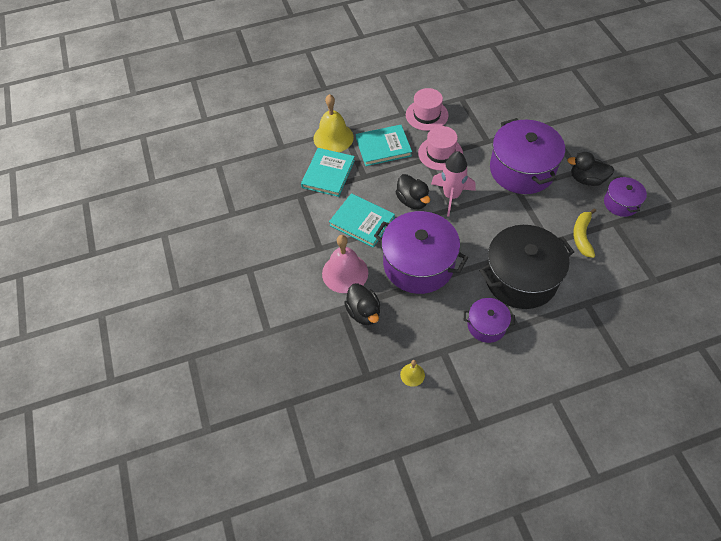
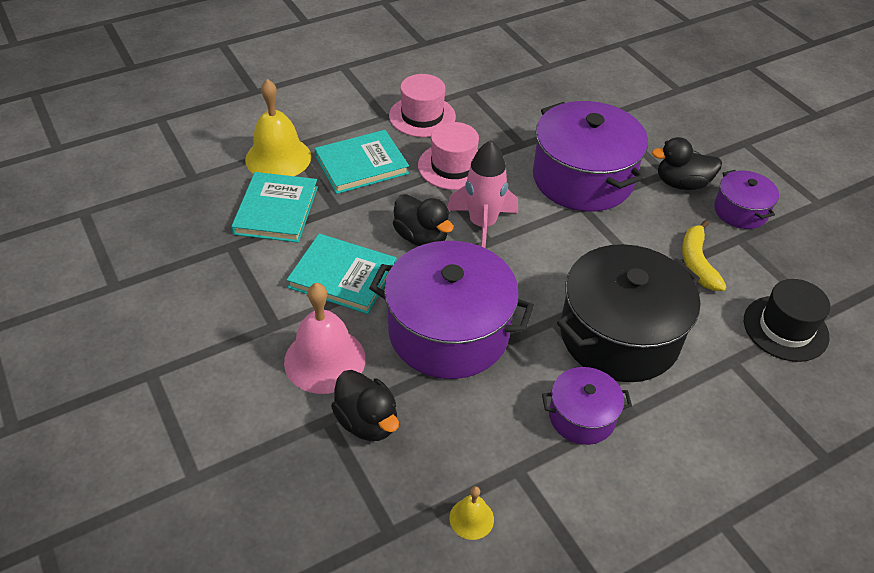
camera: 15 degrees left, 10 degrees down
(627, 286) = (785, 328): none -> black hat

